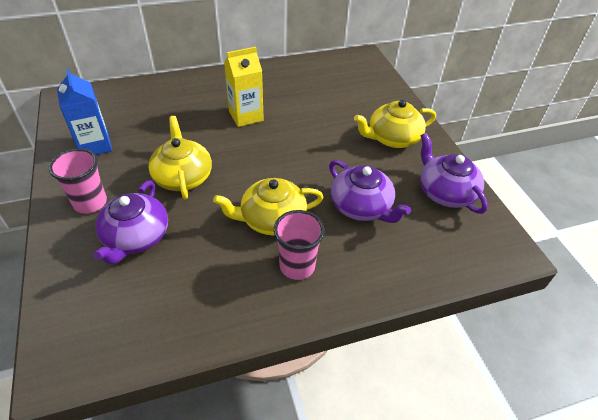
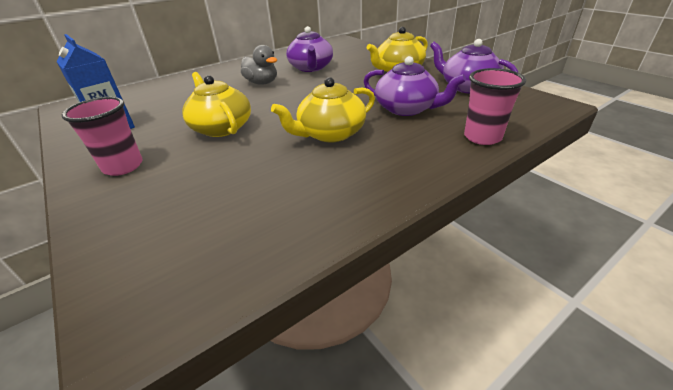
camera: 15 degrees left, 10 degrees down
(136, 237) = (190, 179): purple teapot -> purple teapot (311, 68)
(246, 116) = (262, 83): yellow carton -> grey duck
(297, 266) = (379, 157): pink cup -> pink cup (482, 137)

